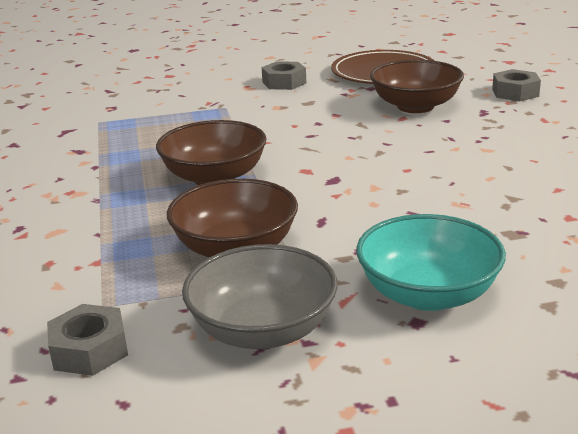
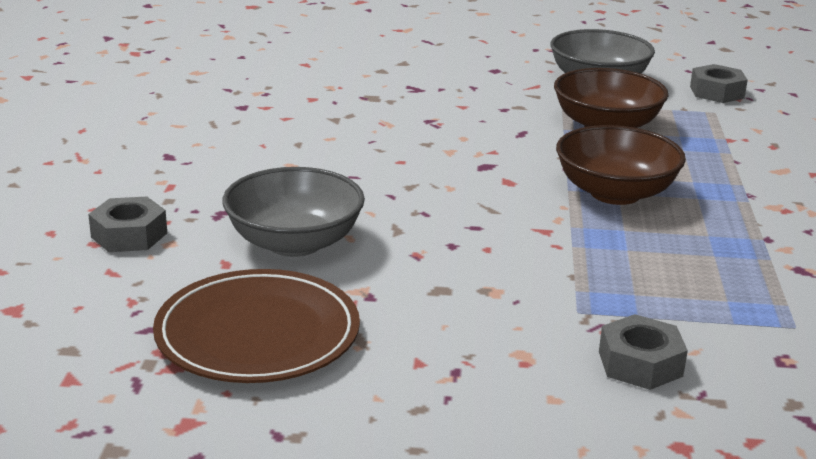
camera: 165 degrees left, 0 degrees up
(284, 82) = (452, 353): grey nut -> grey nut (640, 363)
(415, 106) = (294, 243): brown bowl -> grey bowl
(427, 294) = (475, 79): turquoise bowl -> none

